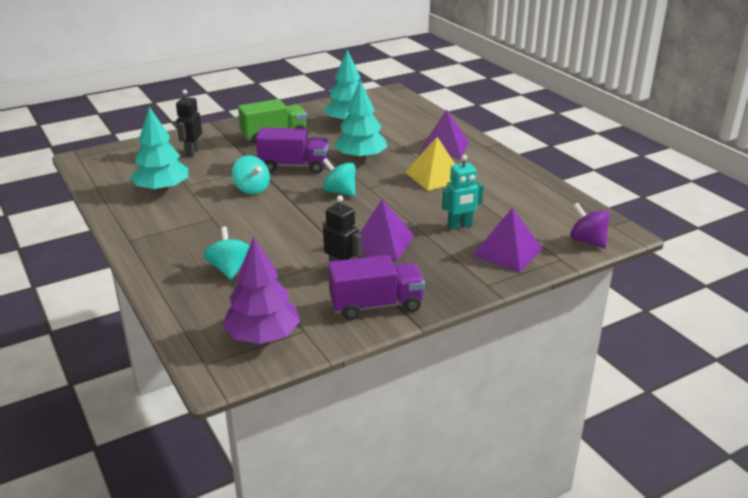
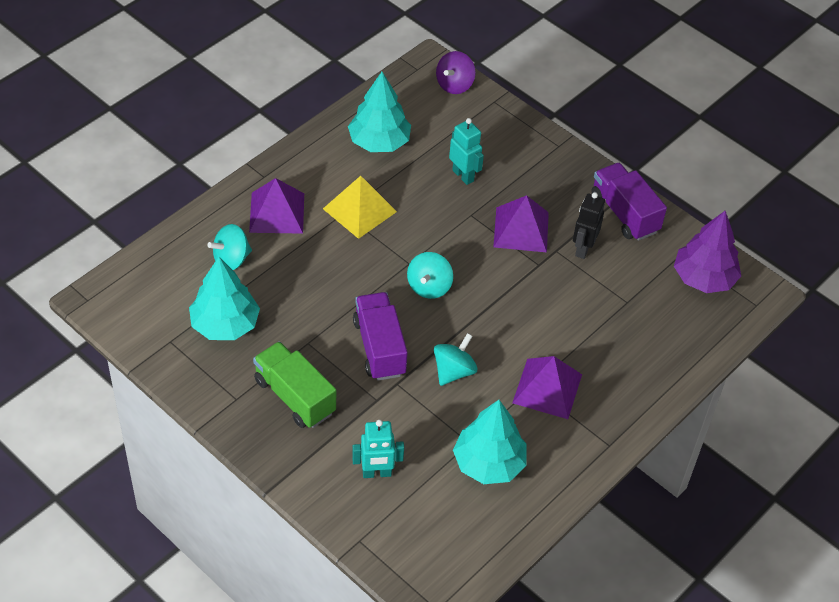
camera: 110 degrees left, 20 degrees up
(192, 152) = (377, 473): black robot -> turquoise robot
(229, 269) = (621, 336): turquoise spinning top -> turquoise spinning top (231, 259)
(361, 158) = (333, 287): turquoise tree -> turquoise tree (379, 142)
(507, 252) = (498, 137): purple pyramid -> purple pyramid (547, 388)

